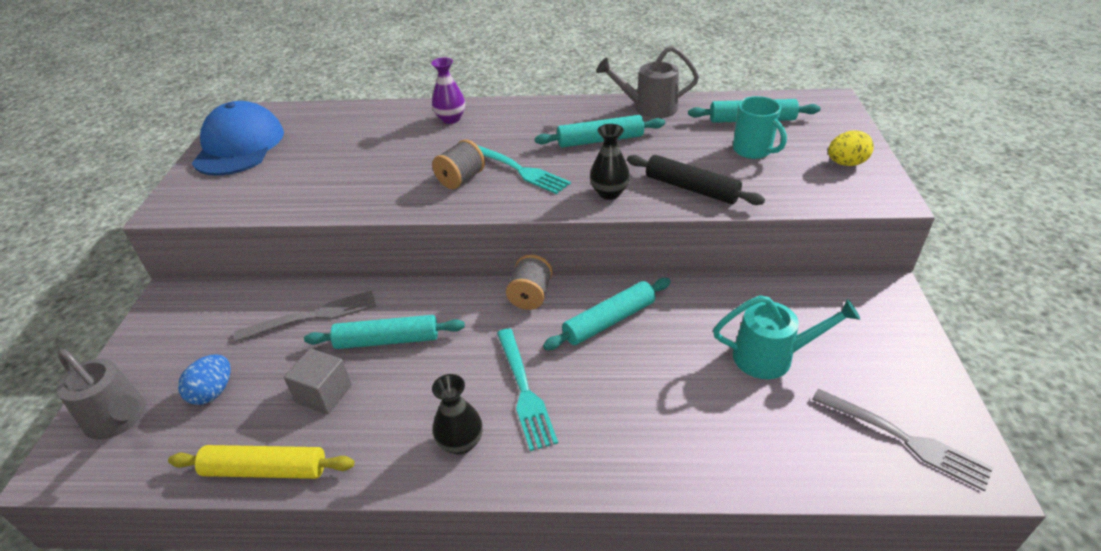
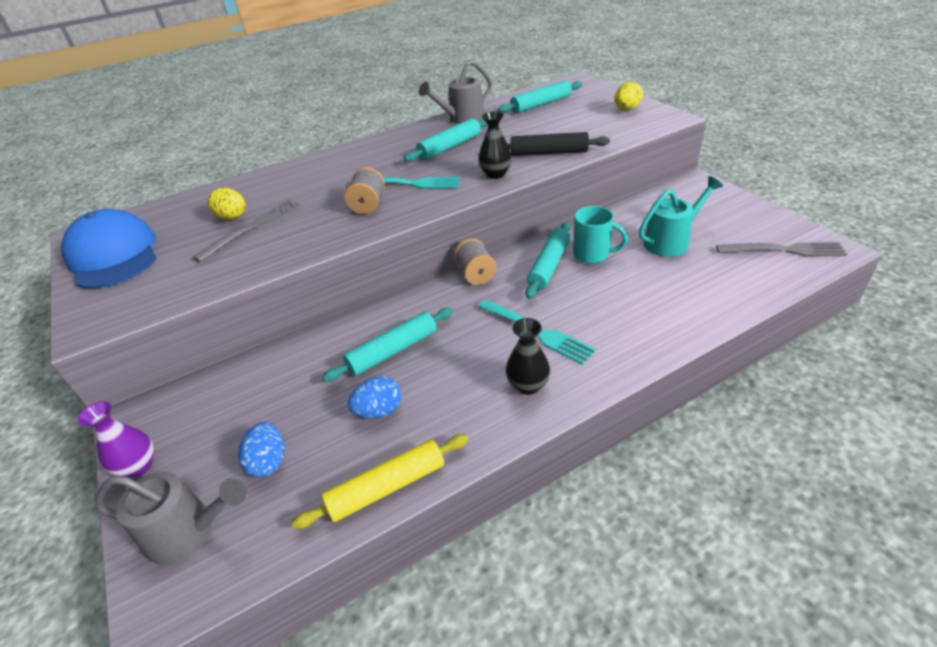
camera: 30 degrees left, 0 degrees up
(313, 316) = (305, 365): grey fork -> grey fork (253, 228)
(324, 394) = (379, 411): grey cube -> blue egg
(348, 145) = (233, 217): none -> yellow egg
(451, 119) = (309, 172): purple vase -> purple vase (138, 466)
(753, 150) = (562, 120): turquoise mug -> turquoise mug (592, 254)

